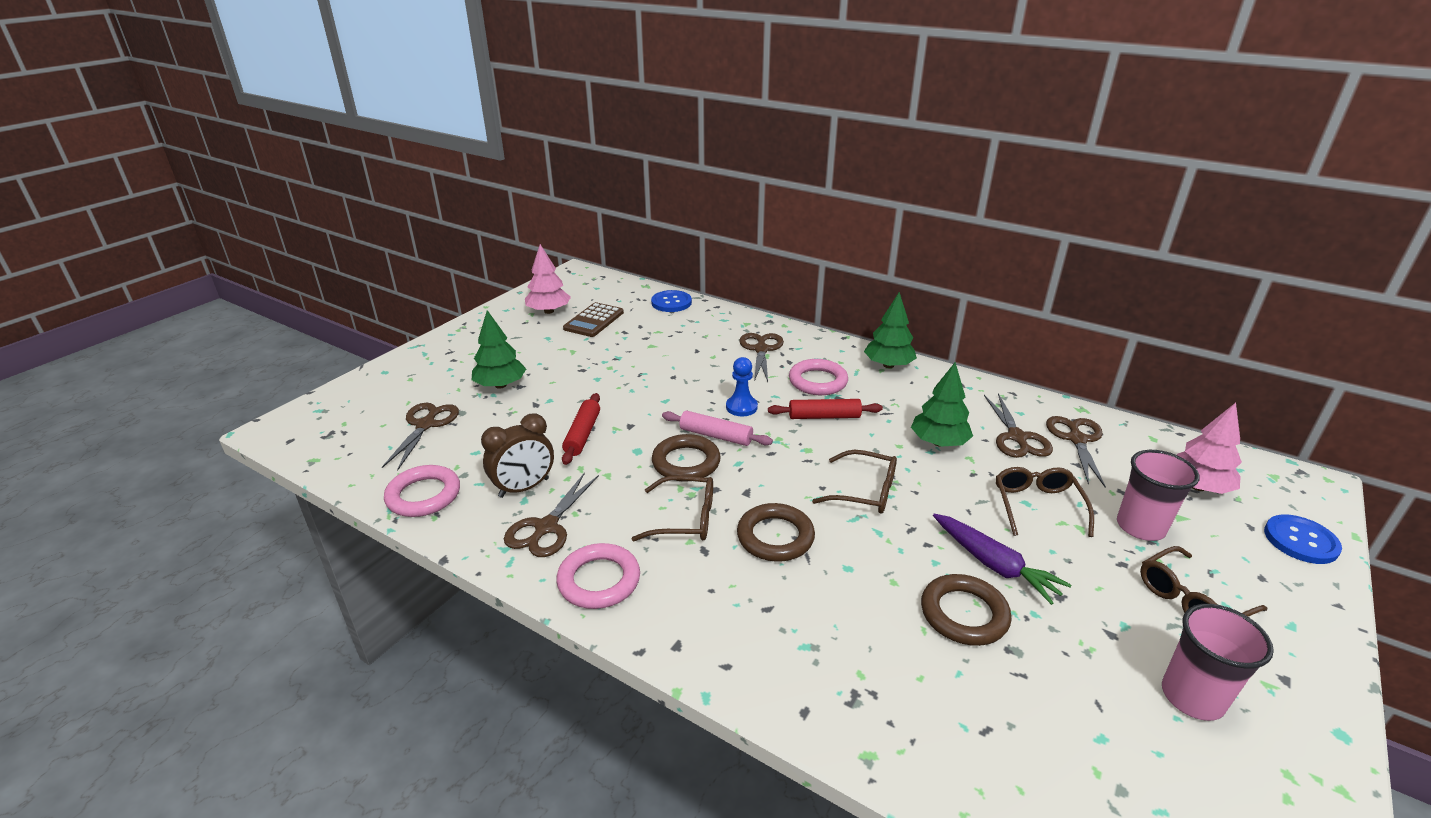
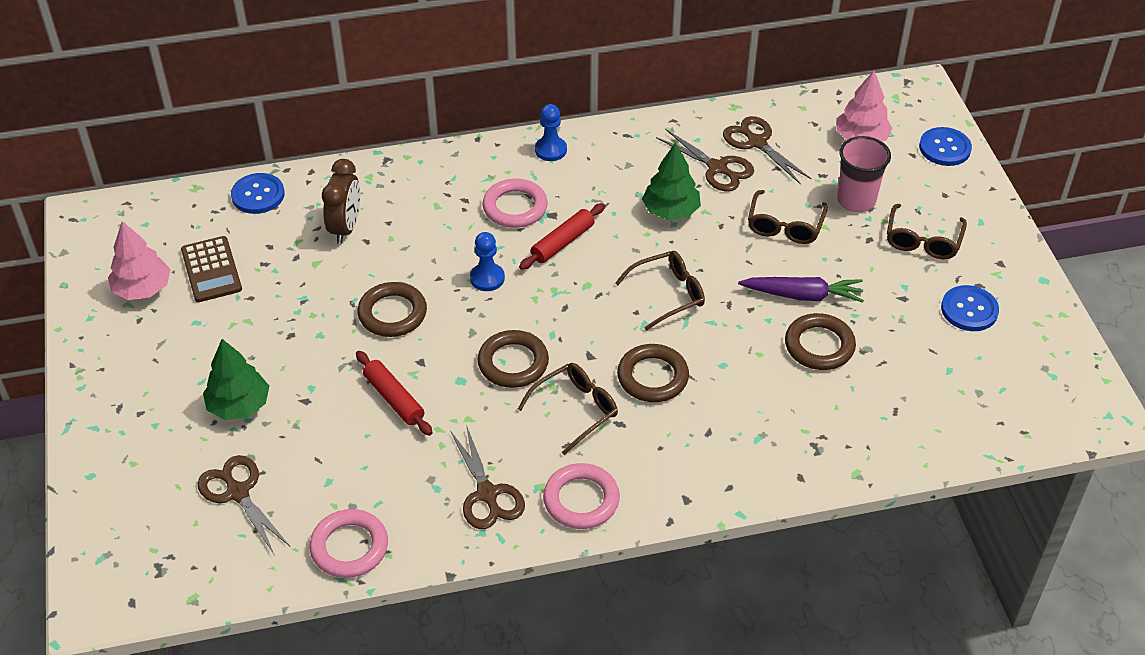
camera: 45 degrees left, 15 degrees up
(524, 488) = (420, 479): brown clock -> brown clock (345, 228)
(654, 392) = (392, 313): none -> brown ring
(716, 436) = (503, 321): pink rolling pin -> none
(761, 350) = (423, 201): brown scissors -> none
(888, 365) = (550, 150): green tree -> blue pawn
(1037, 506) = (785, 226): brown glasses -> brown glasses turned 120 degrees counterclockwise
(1192, 697) = (969, 310): pink cup -> blue button

